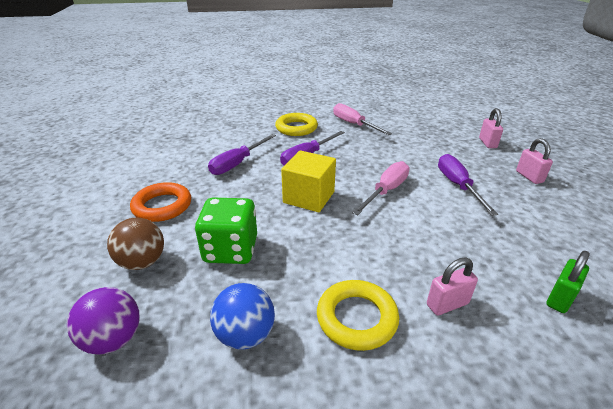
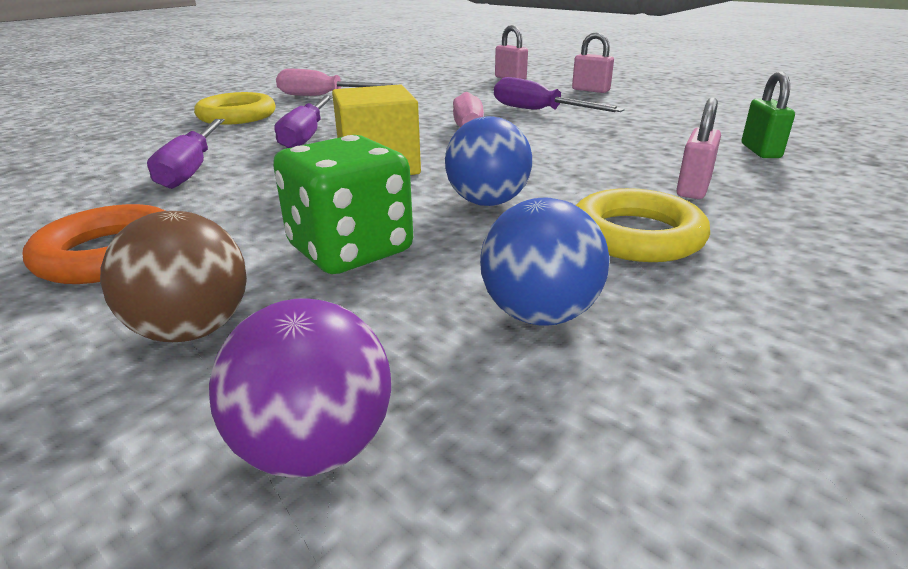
camera: 40 degrees left, 5 degrees down
(321, 251) = (487, 202): none -> blue ball

